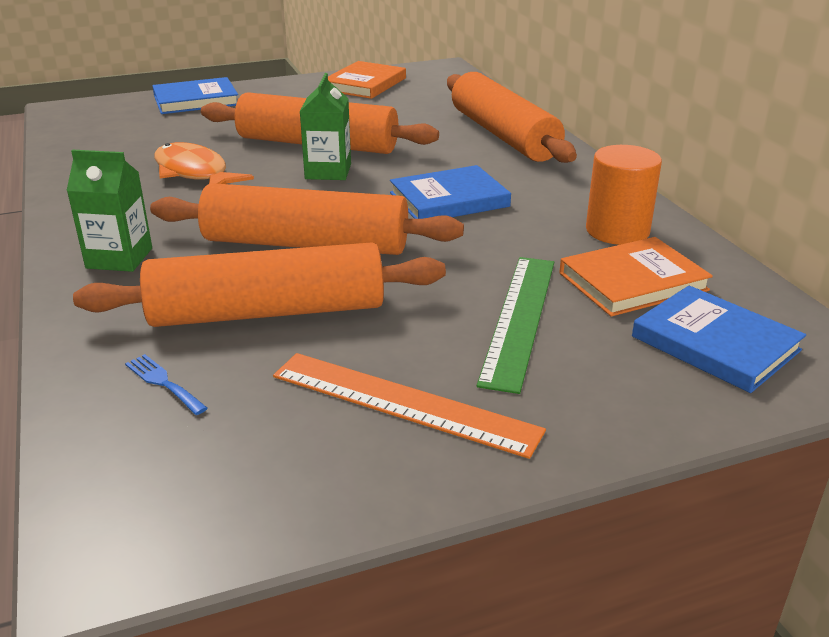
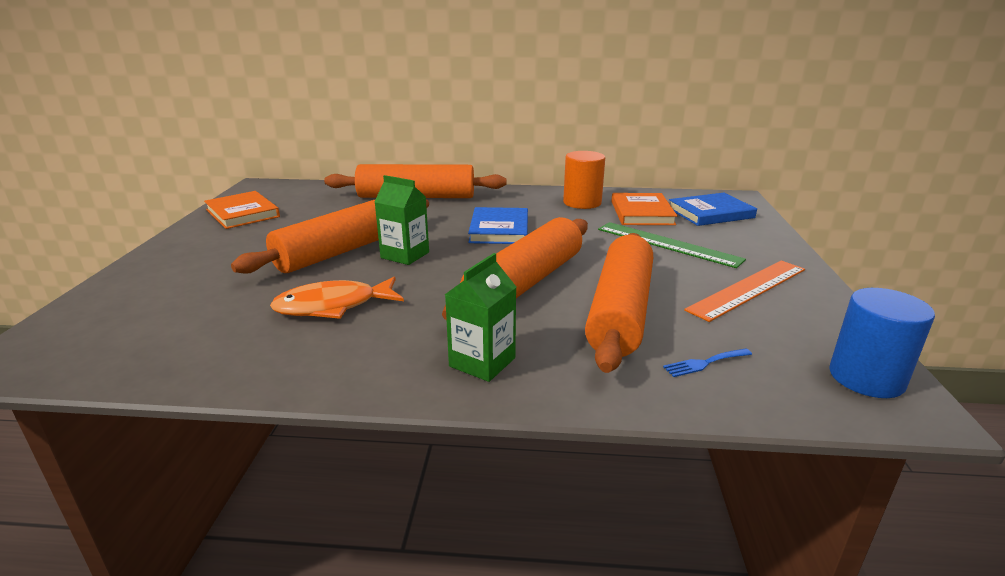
camera: 65 degrees left, 5 degrees down
(171, 519) = (866, 378): none -> blue cylinder
(196, 100) = (139, 282): blue book -> none

